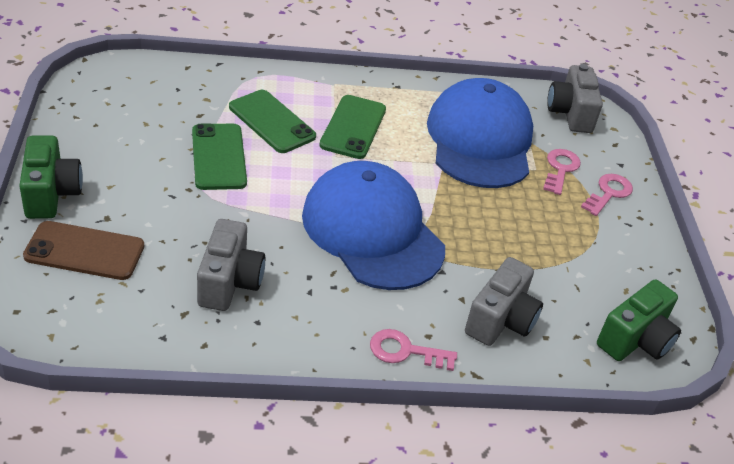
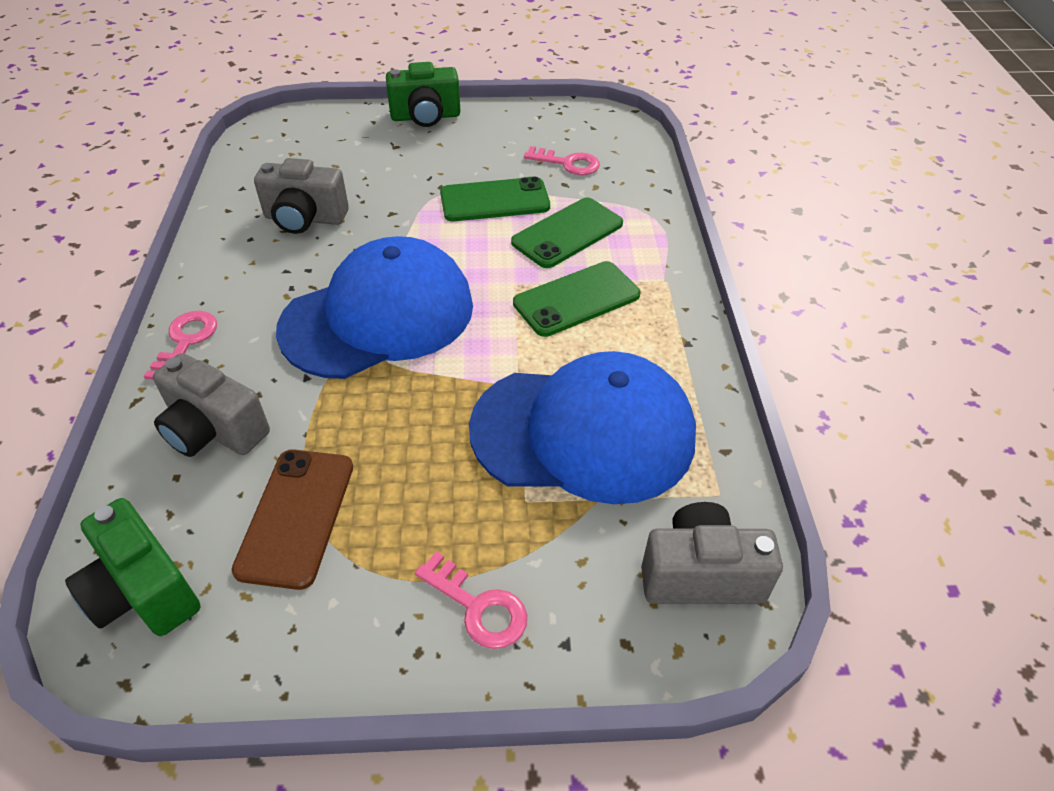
camera: 95 degrees right, 5 degrees up
(84, 251) = (351, 140): brown phone -> brown phone (296, 516)
(353, 127) = (576, 299): green phone -> green phone turned 45 degrees counterclockwise
(560, 169) = (532, 537): pink key -> pink key (567, 163)

